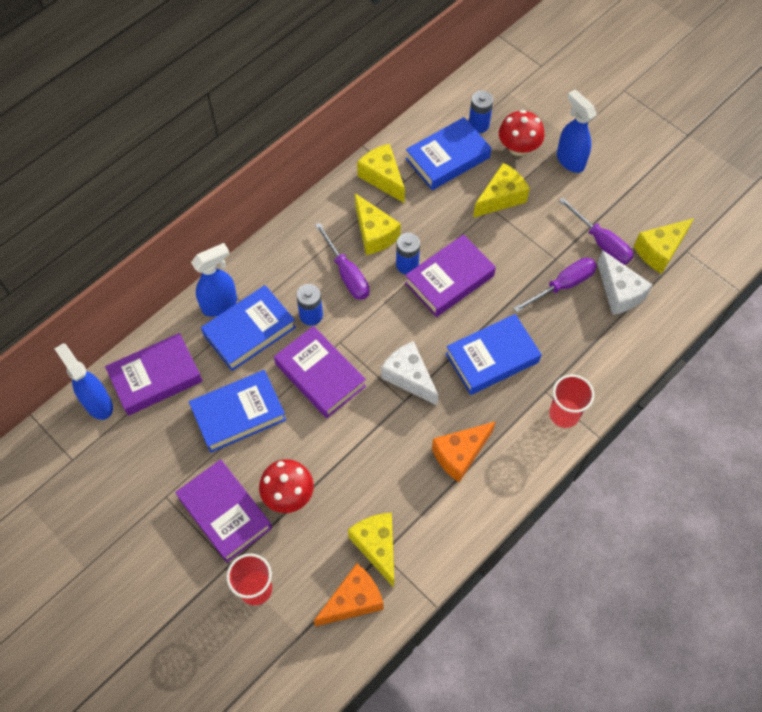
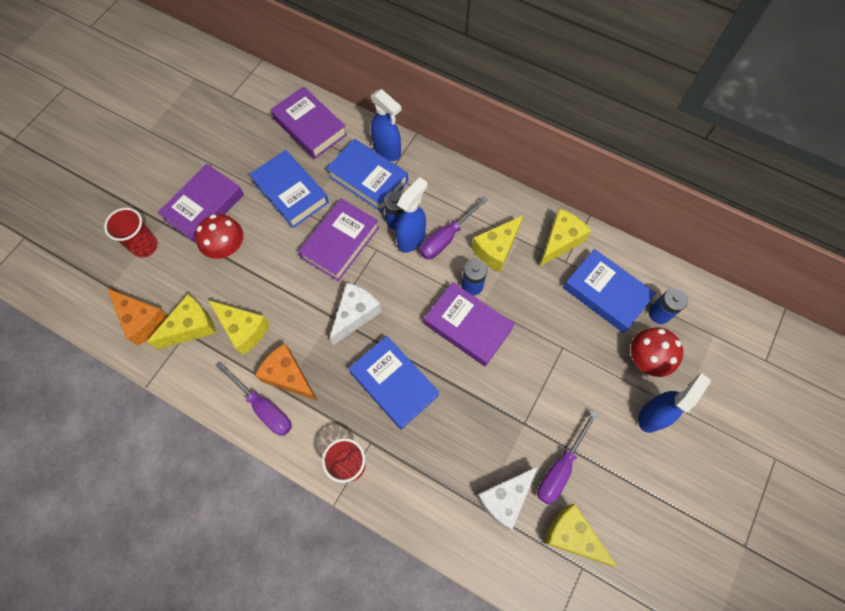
camera: 75 degrees right, 5 degrees up
(98, 403) = (279, 97): blue spray bottle -> blue spray bottle (411, 239)
(501, 198) = (578, 354): yellow cheese -> yellow cheese (243, 330)
(562, 285) = (495, 437): purple screwdriver -> purple screwdriver (264, 407)

